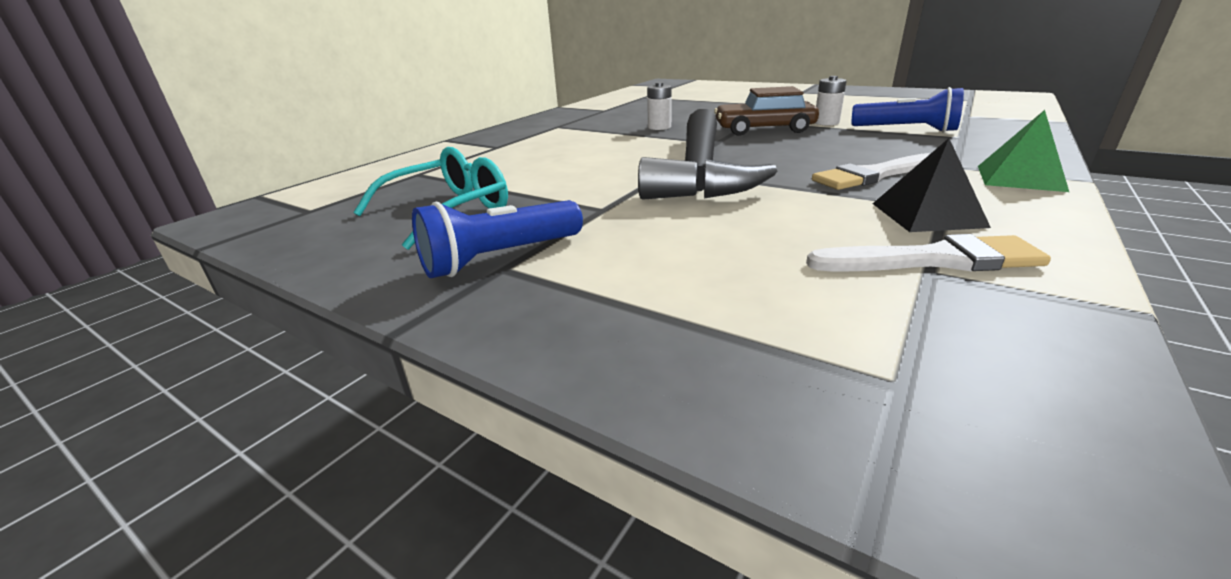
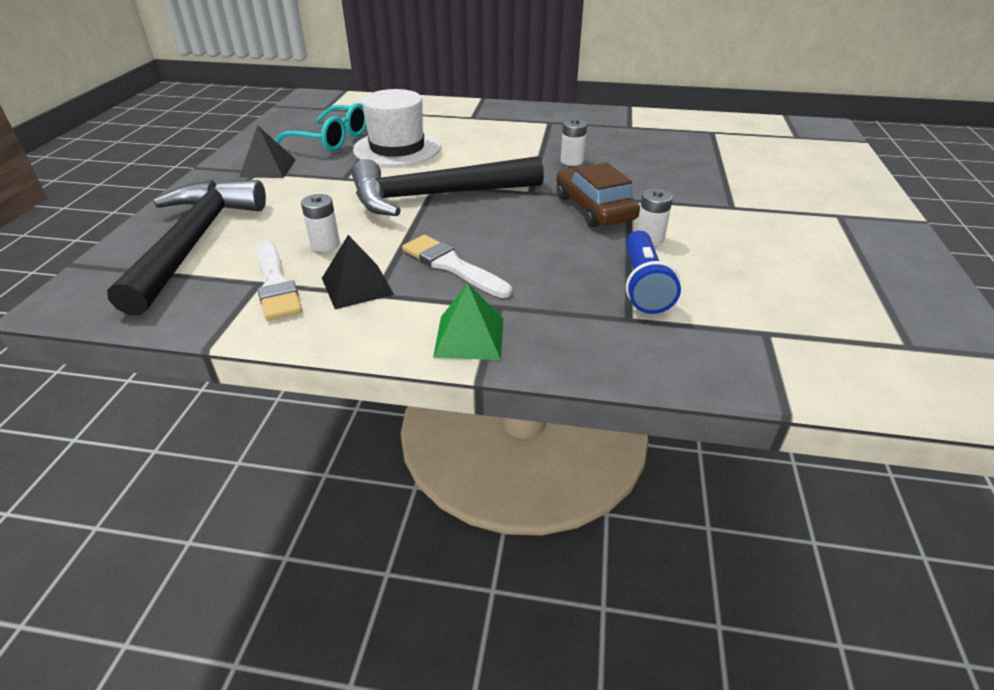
camera: 65 degrees right, 10 degrees up
(499, 258) = (268, 168): blue flashlight -> black pyramid
(538, 179) = (397, 148): none -> white hat
(777, 329) = (194, 242): none -> black hammer
(810, 227) = (325, 244): none -> white battery

